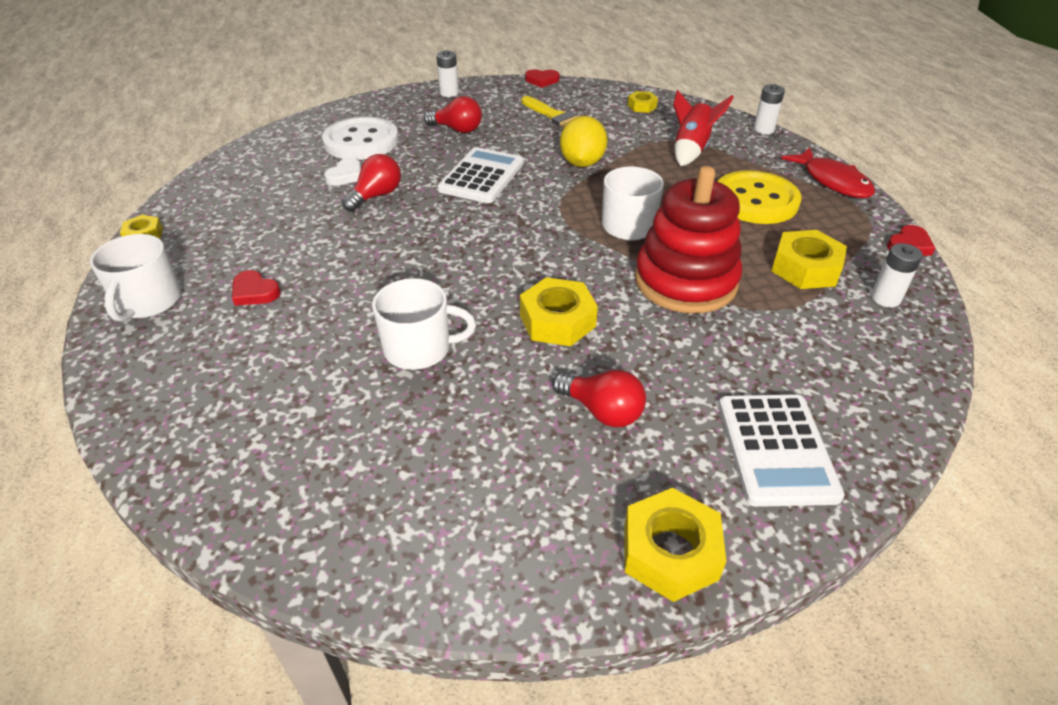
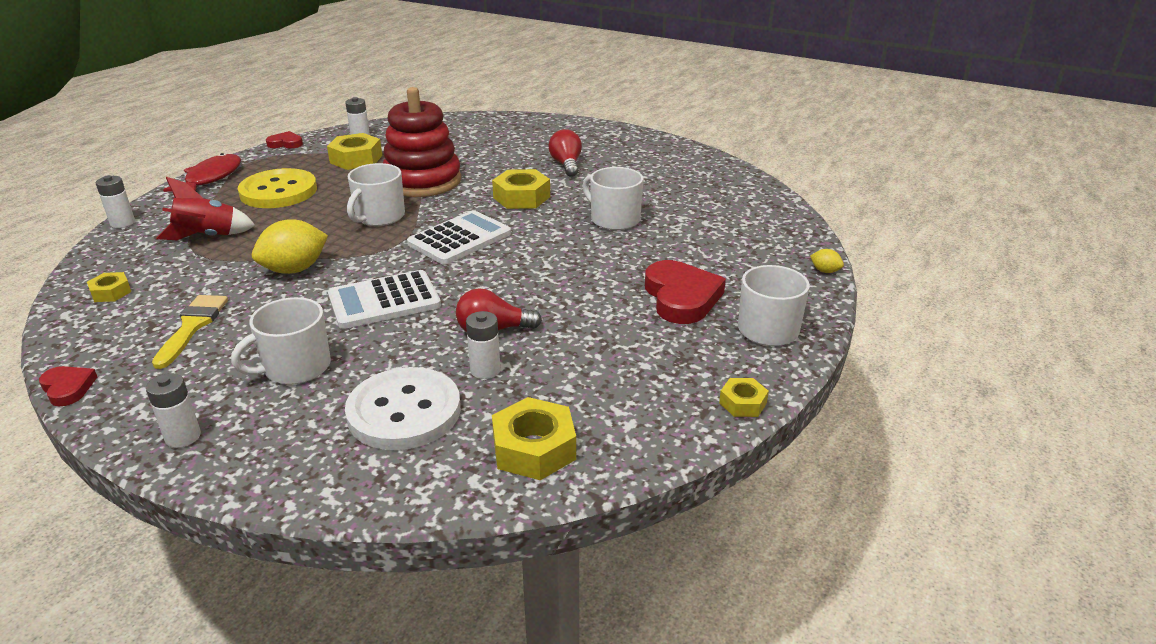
camera: 135 degrees left, 10 degrees down
(110, 408) = (825, 271): none -> yellow lemon
(255, 292) = (681, 297): red heart -> red heart, size x1.89
(346, 175) = (485, 370): white heart -> white battery
(457, 129) = (295, 367): red light bulb -> white mug
(670, 552) = (611, 133): yellow nut -> yellow nut (534, 448)
(776, 449) = (523, 132): white calculator -> white calculator (460, 239)

